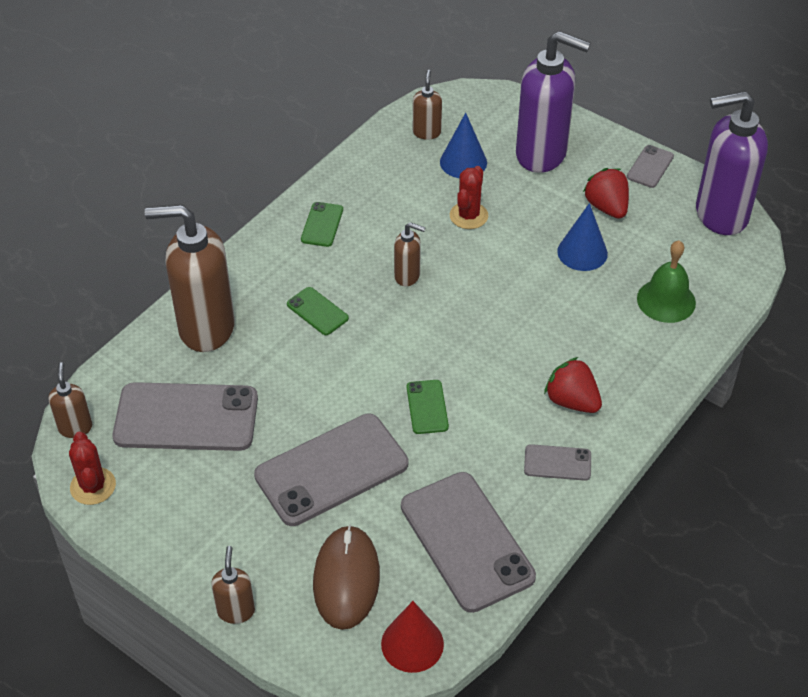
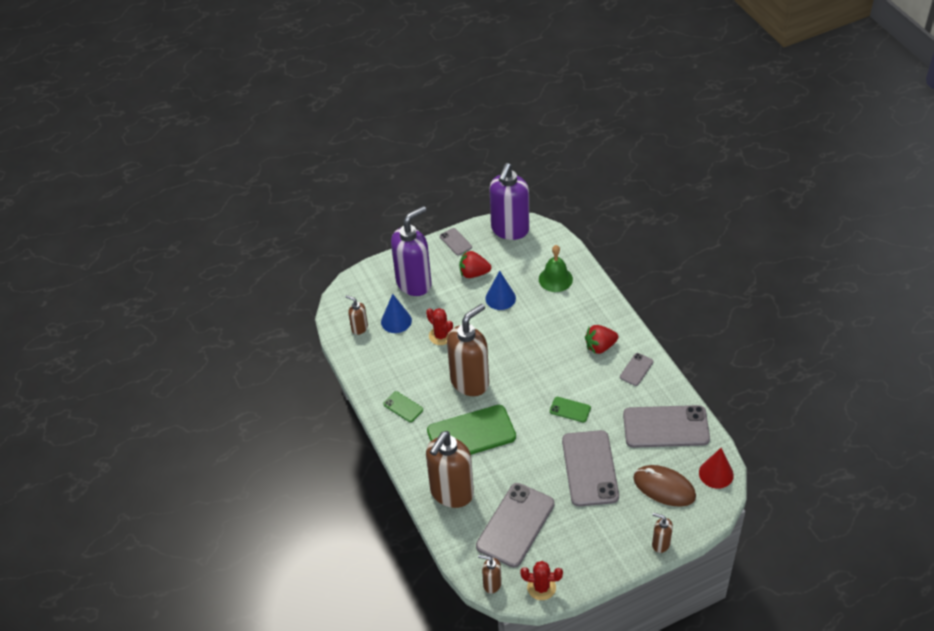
camera: 60 degrees left, 0 degrees up
(317, 311) = (471, 434): green phone -> green phone, size x2.14
(407, 276) = (470, 382): brown soap dispenser -> brown soap dispenser, size x2.16

